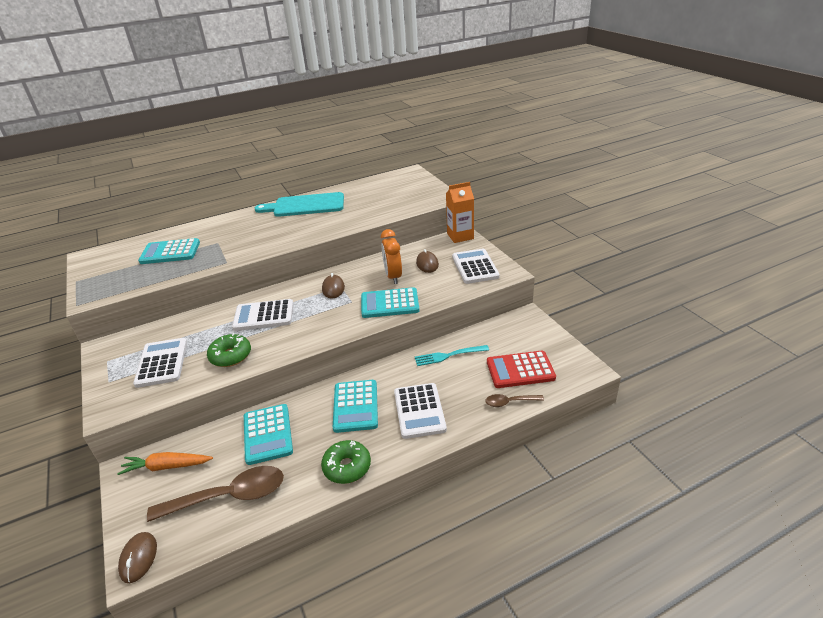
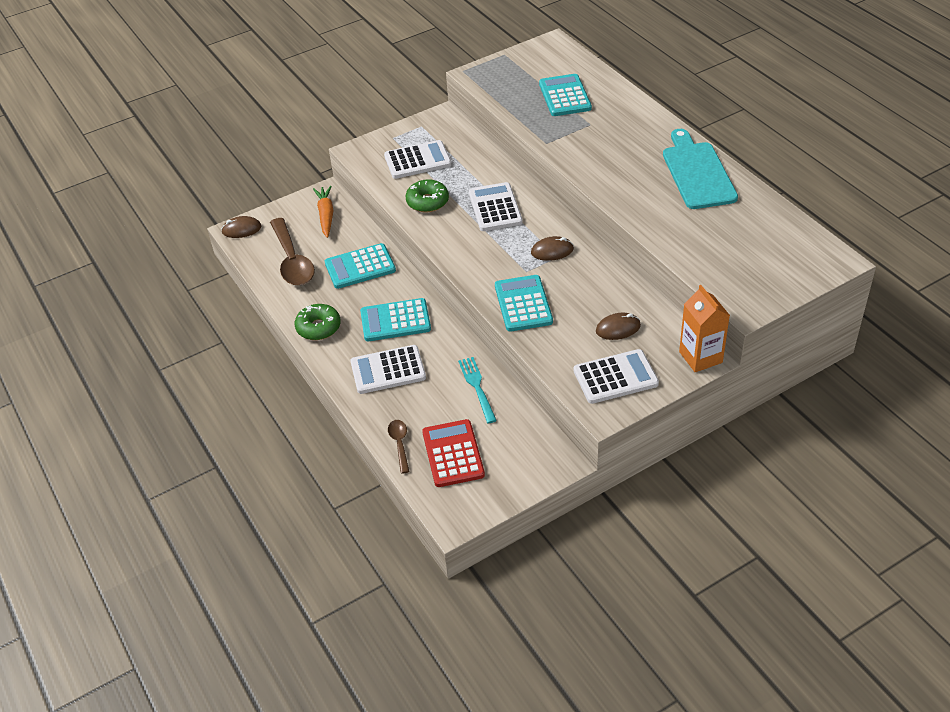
camera: 85 degrees right, 10 degrees up
(393, 276) = (583, 299): orange clock -> none

